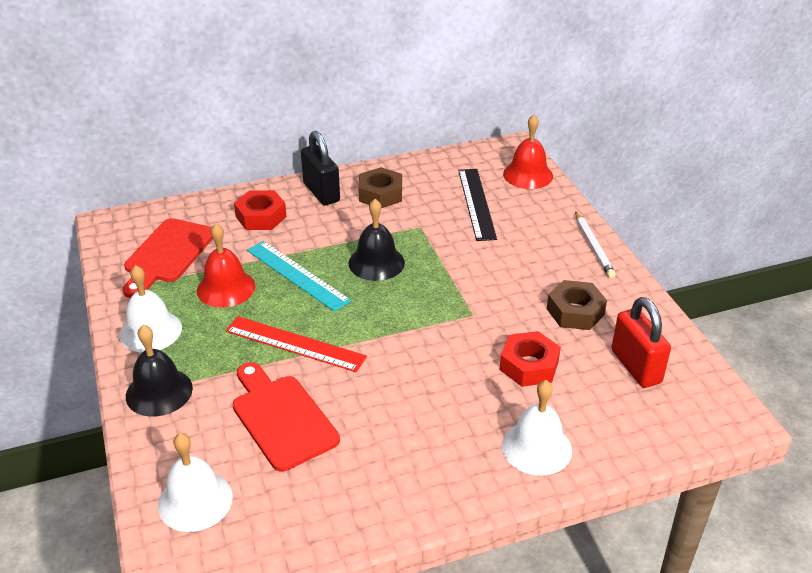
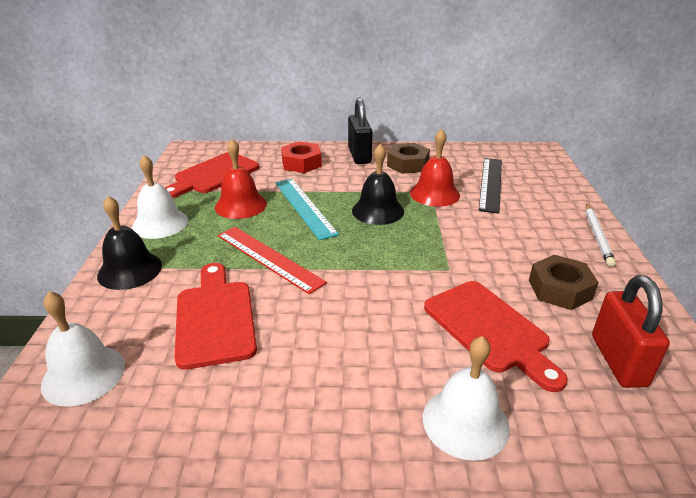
camera: 20 degrees right, 5 degrees down
(528, 175) = (548, 171): red bell -> red bell (434, 194)
(529, 365) = (489, 329): red nut -> red cutting board

